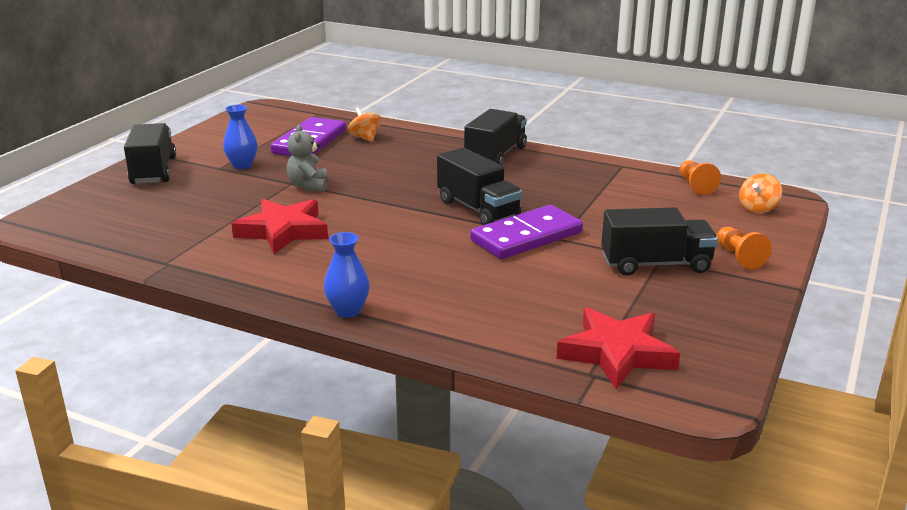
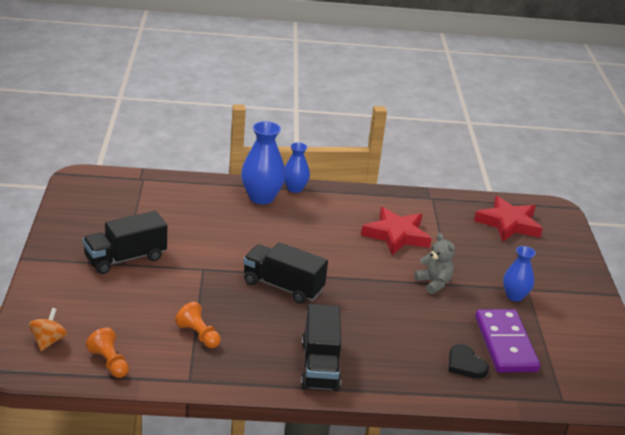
camera: 150 degrees right, 5 degrees up
(153, 171) = (567, 273): black truck -> none
(365, 138) = (465, 364): orange spinning top -> black heart
(413, 307) = (261, 197): none -> blue vase
(526, 237) = (228, 265): purple domino -> none
(617, 353) = (132, 192): red star -> red star (508, 223)
(739, 257) = (64, 278): orange pawn -> orange pawn (198, 335)

